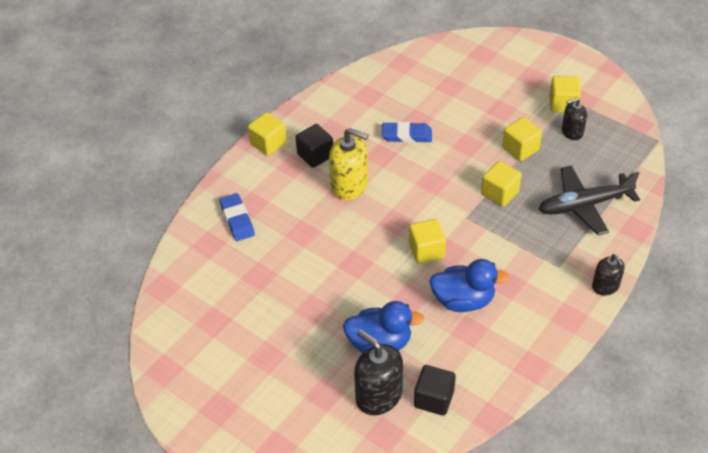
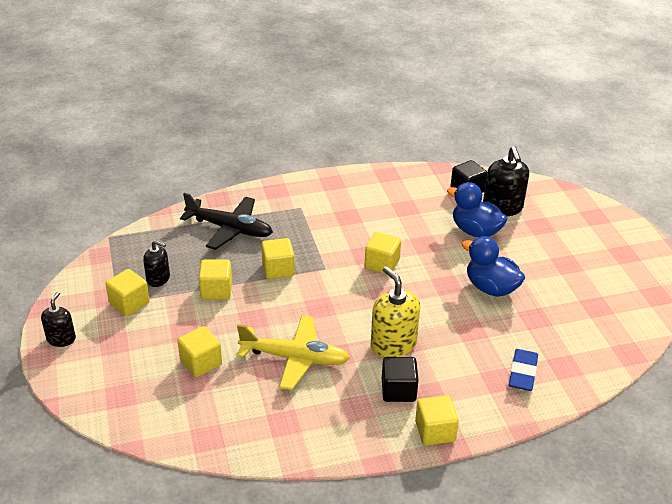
camera: 145 degrees left, 10 degrees down
(406, 135) = (294, 358): blue eraser -> yellow plane
(462, 97) = (201, 362): none -> yellow cube
(463, 300) = (390, 223): blue duck -> blue duck (491, 288)
(605, 286) = (286, 183): black soap dispenser -> black soap dispenser (61, 339)

